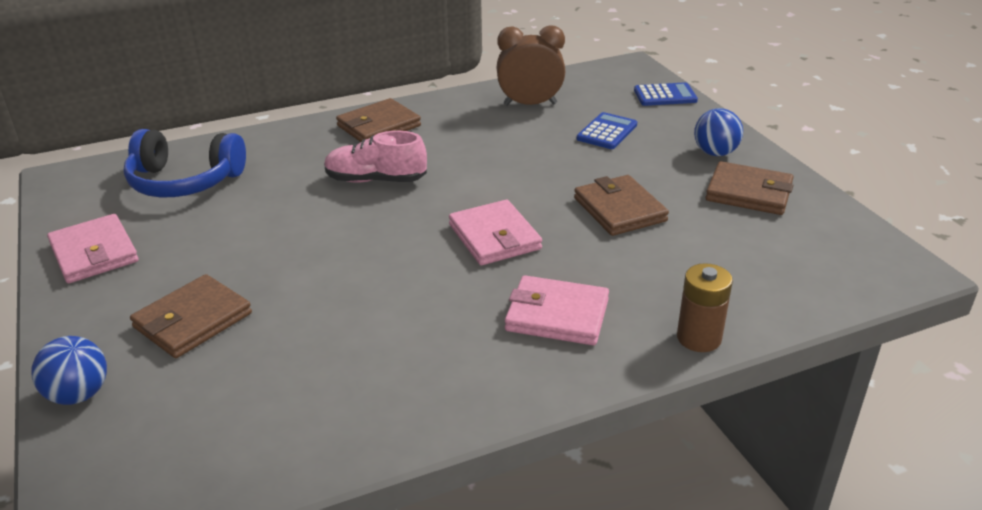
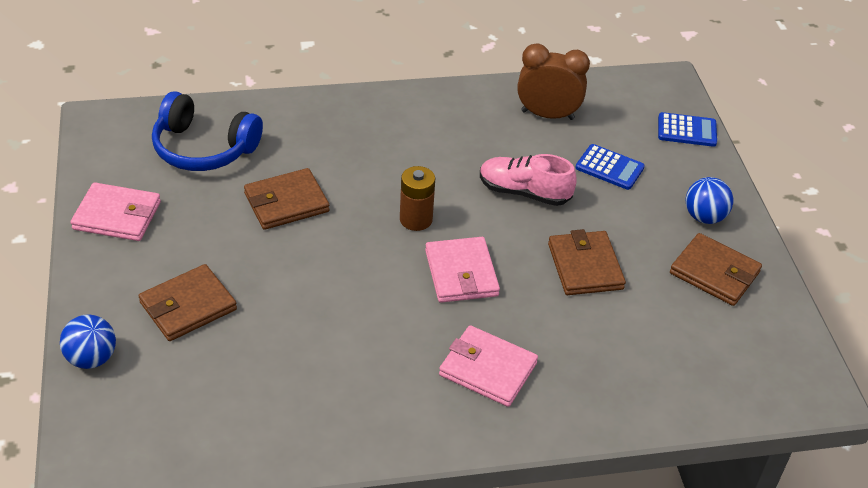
camera: 10 degrees right, 10 degrees up
(94, 253) = (117, 215): pink wallet -> pink wallet turned 60 degrees counterclockwise
(376, 180) = (374, 183): pink shoe -> pink shoe (524, 192)
(379, 126) = (393, 114): brown wallet -> brown wallet (286, 202)
(607, 132) = (609, 167): blue calculator -> blue calculator turned 75 degrees clockwise
(699, 338) = (599, 419): brown battery -> brown battery (416, 219)

